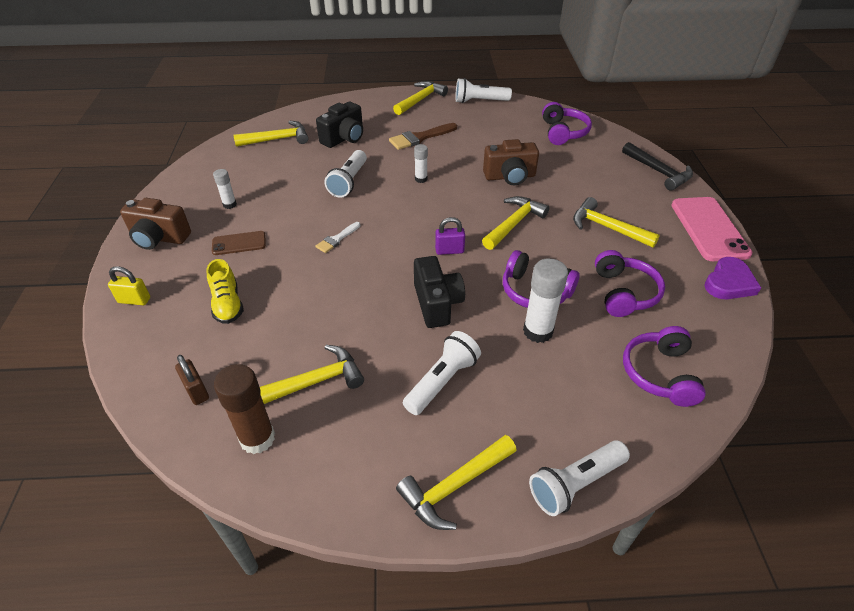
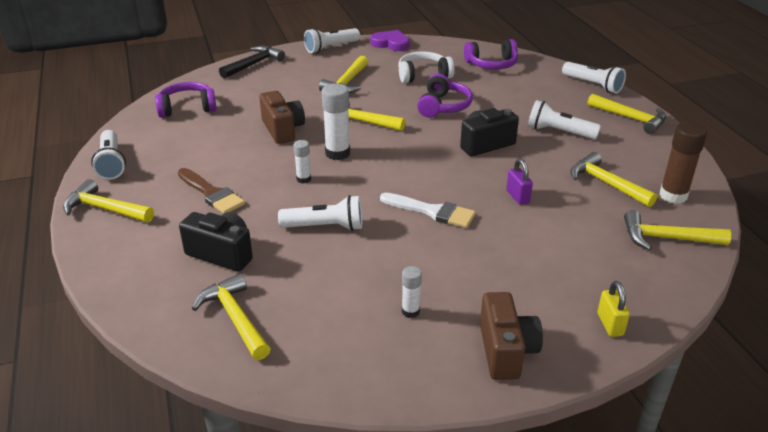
camera: 105 degrees left, 10 degrees down
(196, 391) = (666, 238): brown padlock -> yellow hammer
(227, 304) = (566, 254): yellow shoe -> none
(239, 243) = (477, 277): brown phone -> none
(337, 239) = (432, 211): white brush -> white brush, size x1.65
(449, 250) = (415, 147): purple padlock -> purple padlock (517, 196)
(538, 331) = (484, 103): white glue stick -> white glue stick (337, 153)
(624, 293) = (423, 75): purple headphones -> white headphones
(709, 229) = (331, 48): pink phone -> white flashlight

